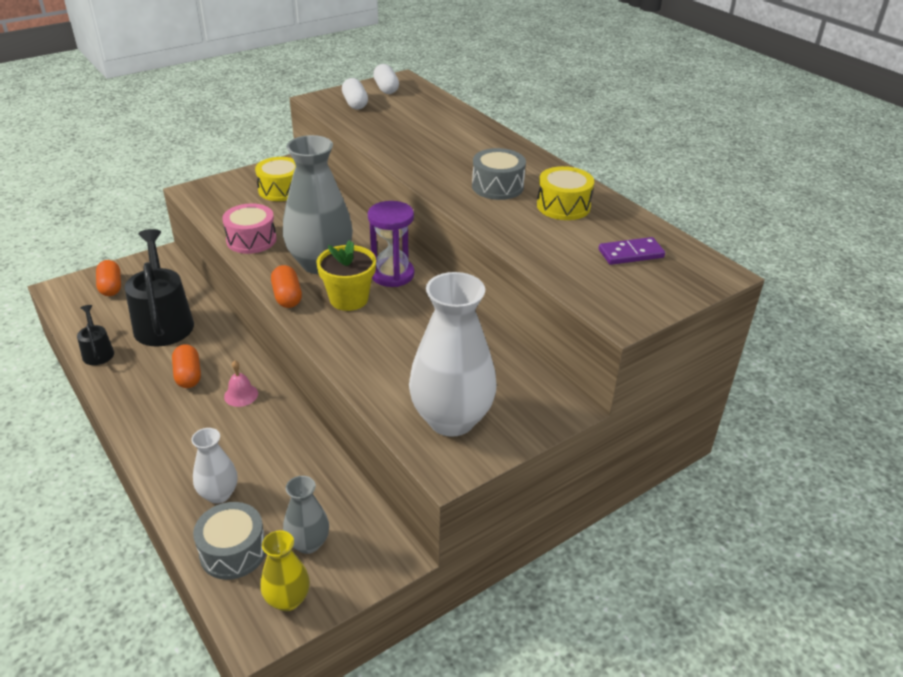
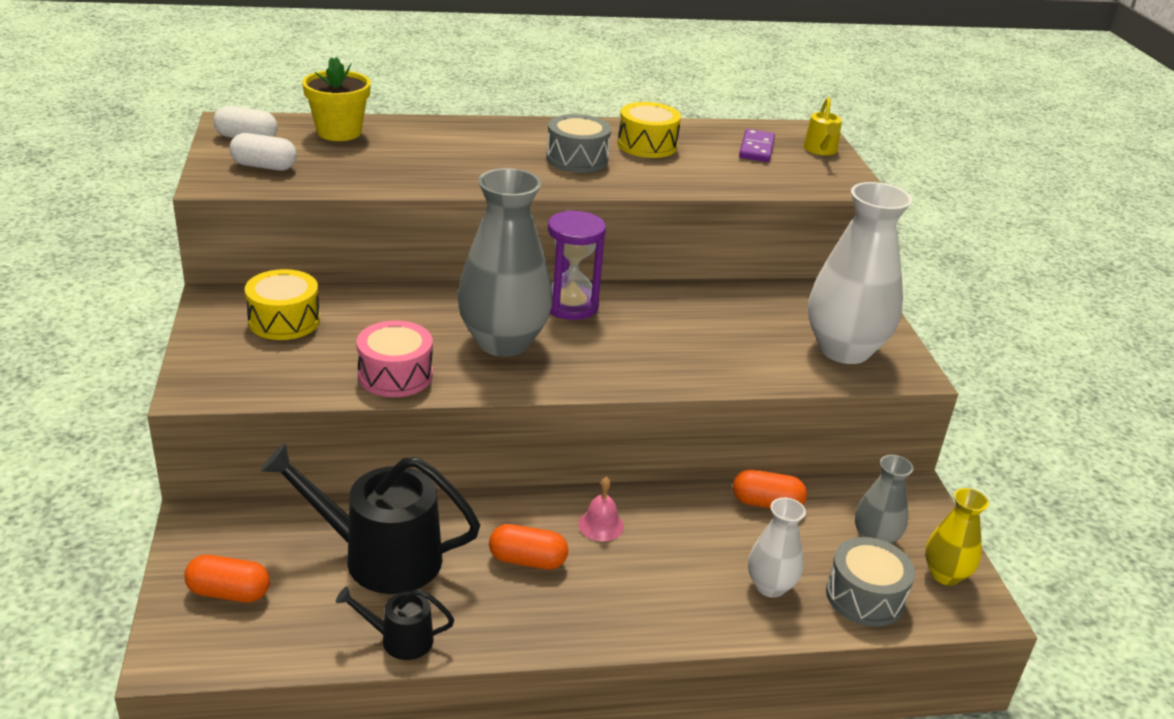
camera: 65 degrees left, 5 degrees down
(287, 297) = (557, 383): orange capsule -> orange capsule (766, 503)
(349, 299) = (597, 345): yellow flower pot -> yellow flower pot (339, 132)
(678, 286) = (821, 150): none -> yellow watering can

